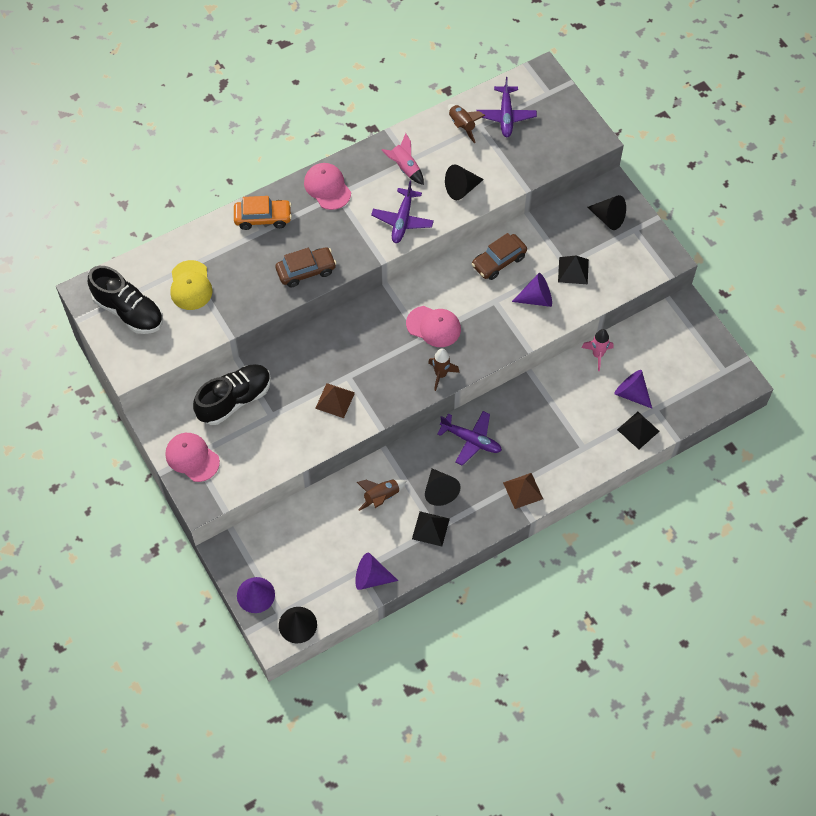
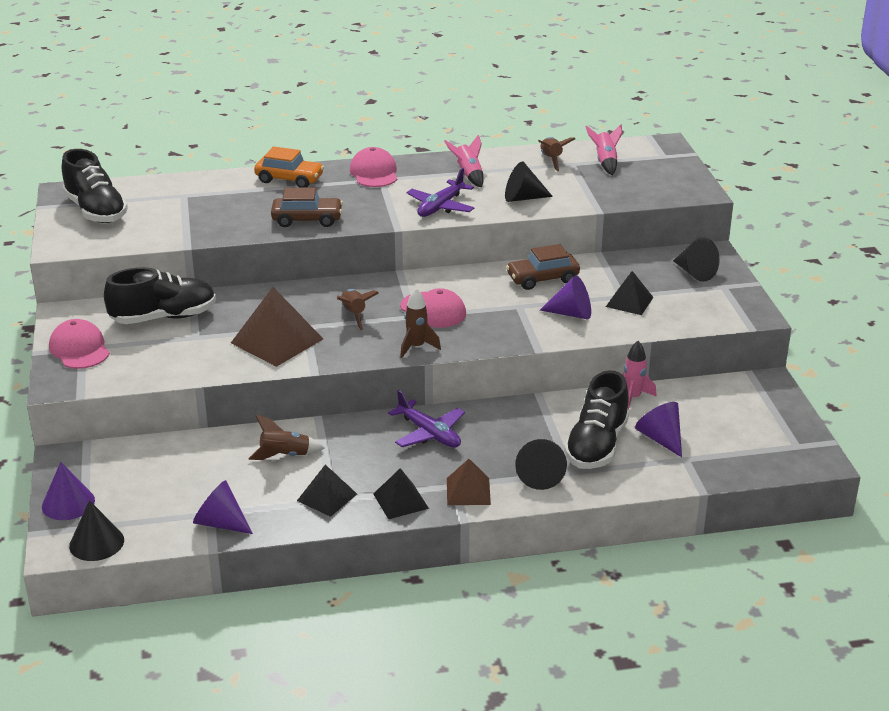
camera: 20 degrees right, 30 degrees down
(190, 285) = (175, 207): yellow cap -> none
(335, 400) = (277, 340): brown pyramid -> brown pyramid, size x1.67
(377, 351) = (354, 315): none -> brown rocket
(440, 491) = (361, 467): black cone -> black cone (540, 476)
(506, 116) = (605, 162): purple plane -> pink rocket
(591, 415) = (596, 446): none -> black shoe
(638, 430) = (653, 472): black pyramid -> black pyramid (401, 501)

